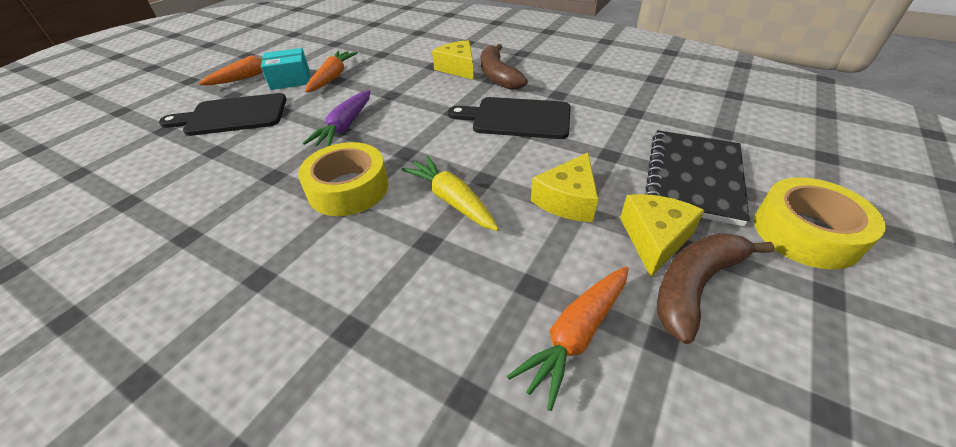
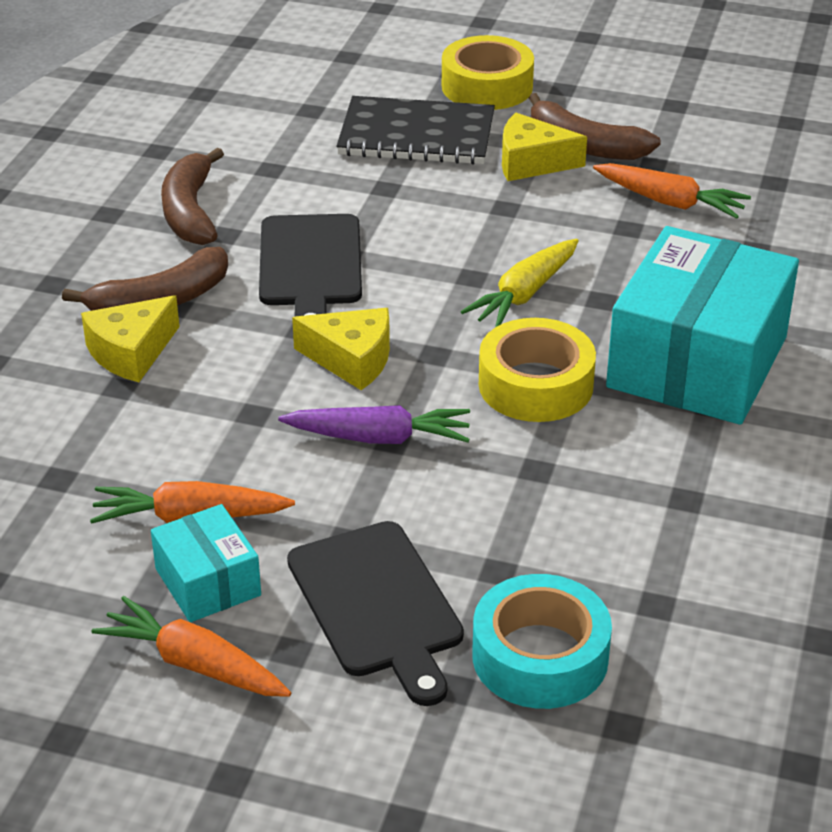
camera: 105 degrees left, 5 degrees down
(147, 155) = (540, 656): none -> turquoise tape
(314, 283) = (697, 362): none -> turquoise box
(567, 200) = (490, 214): yellow cheese -> yellow cheese (351, 359)
(584, 85) = (190, 211): none -> brown banana

